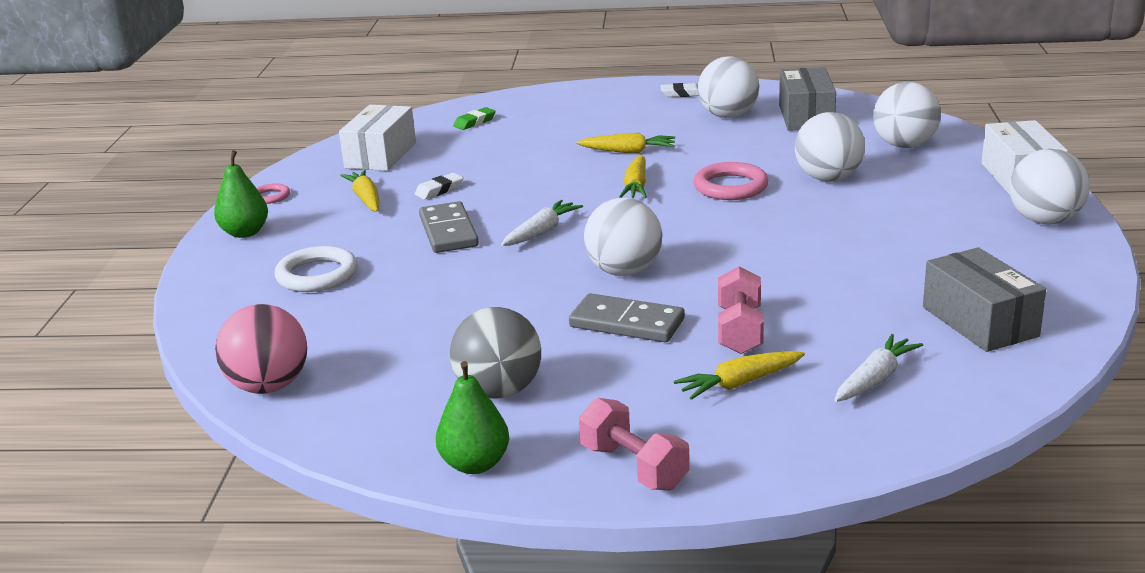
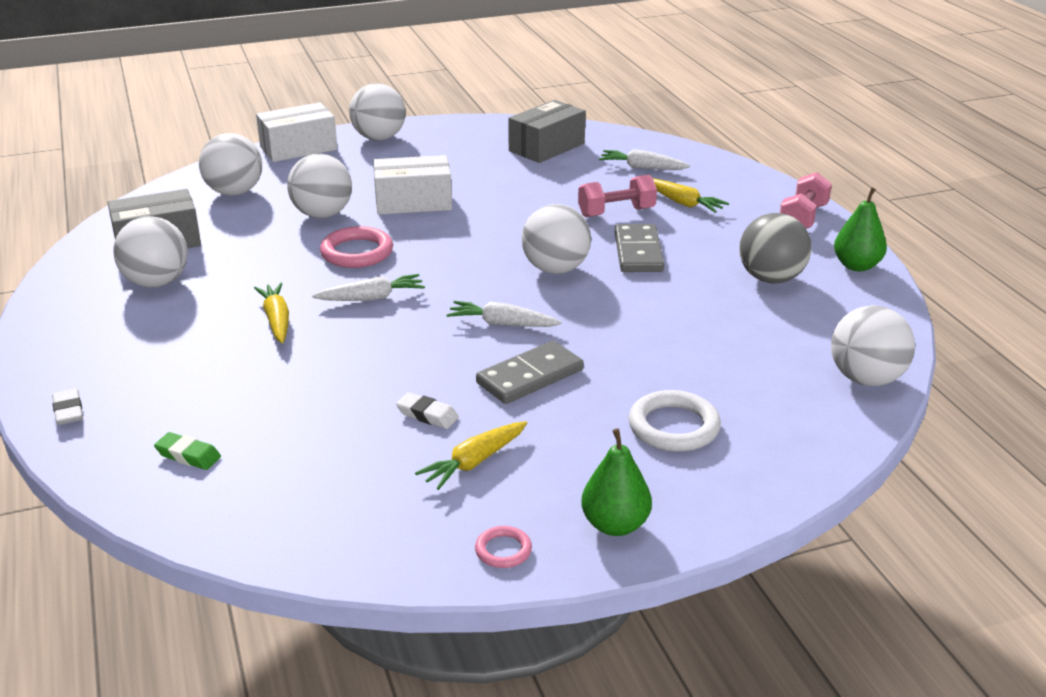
camera: 115 degrees left, 5 degrees up
(268, 386) = (866, 379): pink ball -> white ball
(380, 155) = (329, 501): white box -> white box (413, 202)
(636, 186) = (371, 298): yellow carrot -> white carrot
(681, 94) = (76, 322): white eraser -> white eraser (68, 411)

